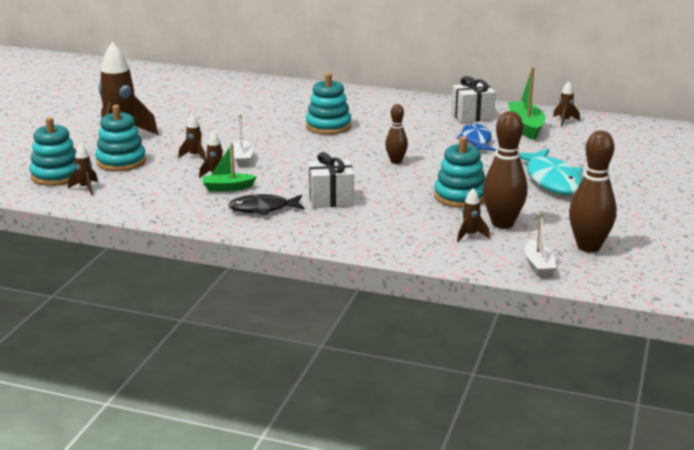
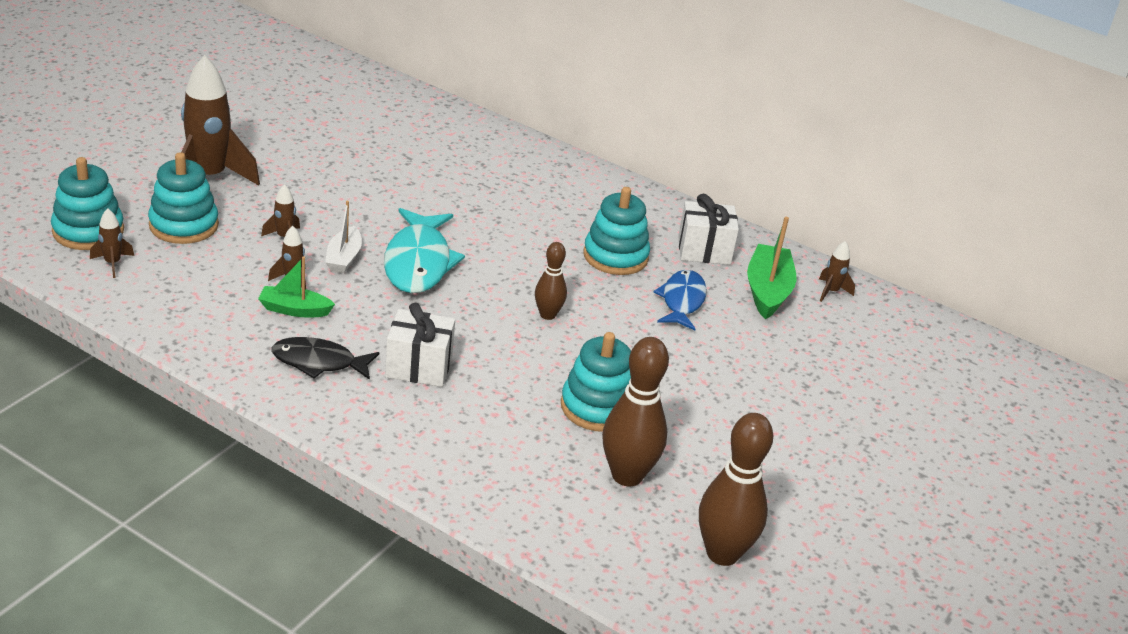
camera: 10 degrees right, 10 degrees up
(328, 126) = (493, 223): turquoise stacking toy -> turquoise stacking toy (615, 256)
(470, 235) = (569, 487): brown rocket -> none
(538, 266) = (630, 572): white boat -> none
(552, 180) = (745, 407): turquoise fish -> turquoise fish (418, 262)

